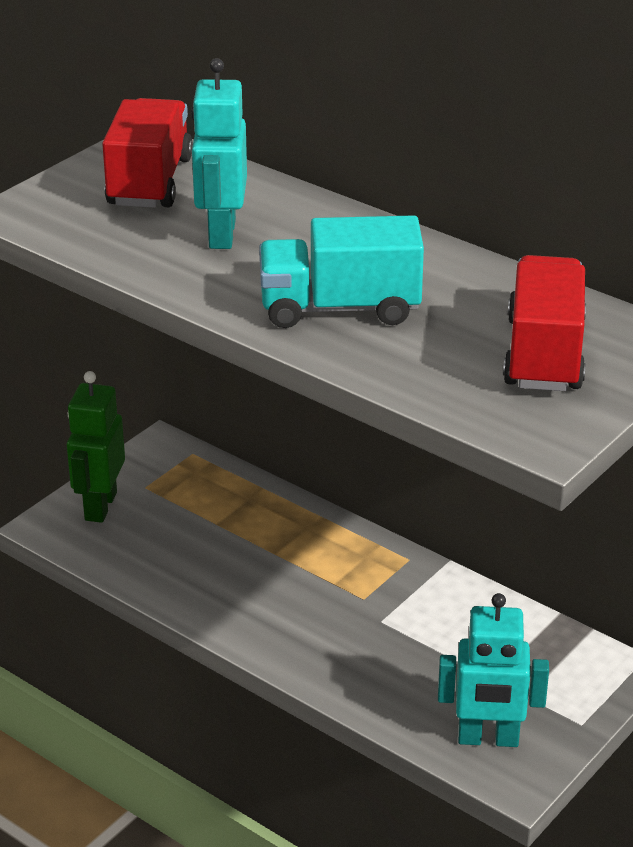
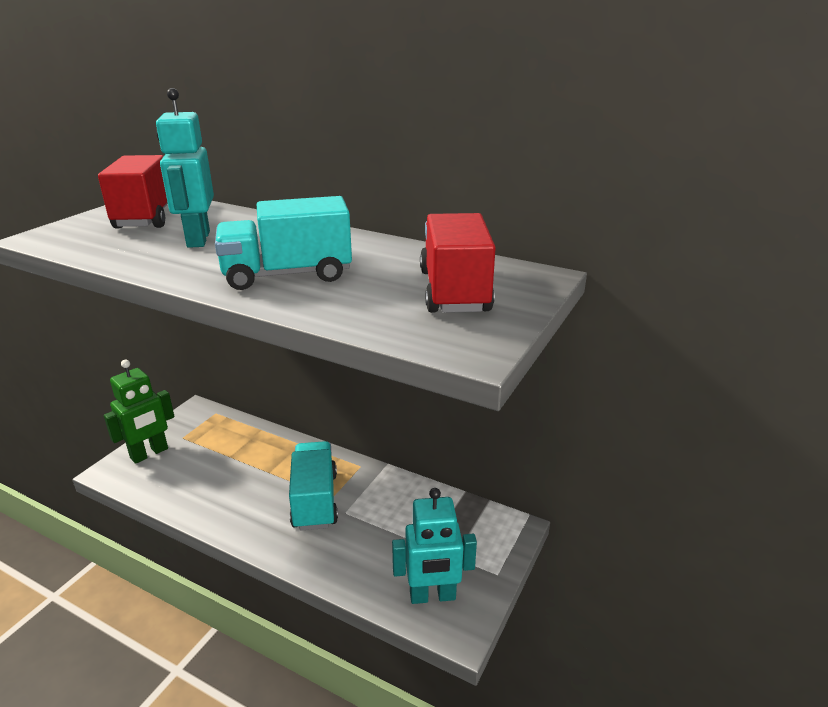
camera: 10 degrees left, 5 degrees down
(100, 506) = (149, 453): green robot -> green robot turned 135 degrees counterclockwise
(339, 600) = (315, 500): none -> turquoise truck

